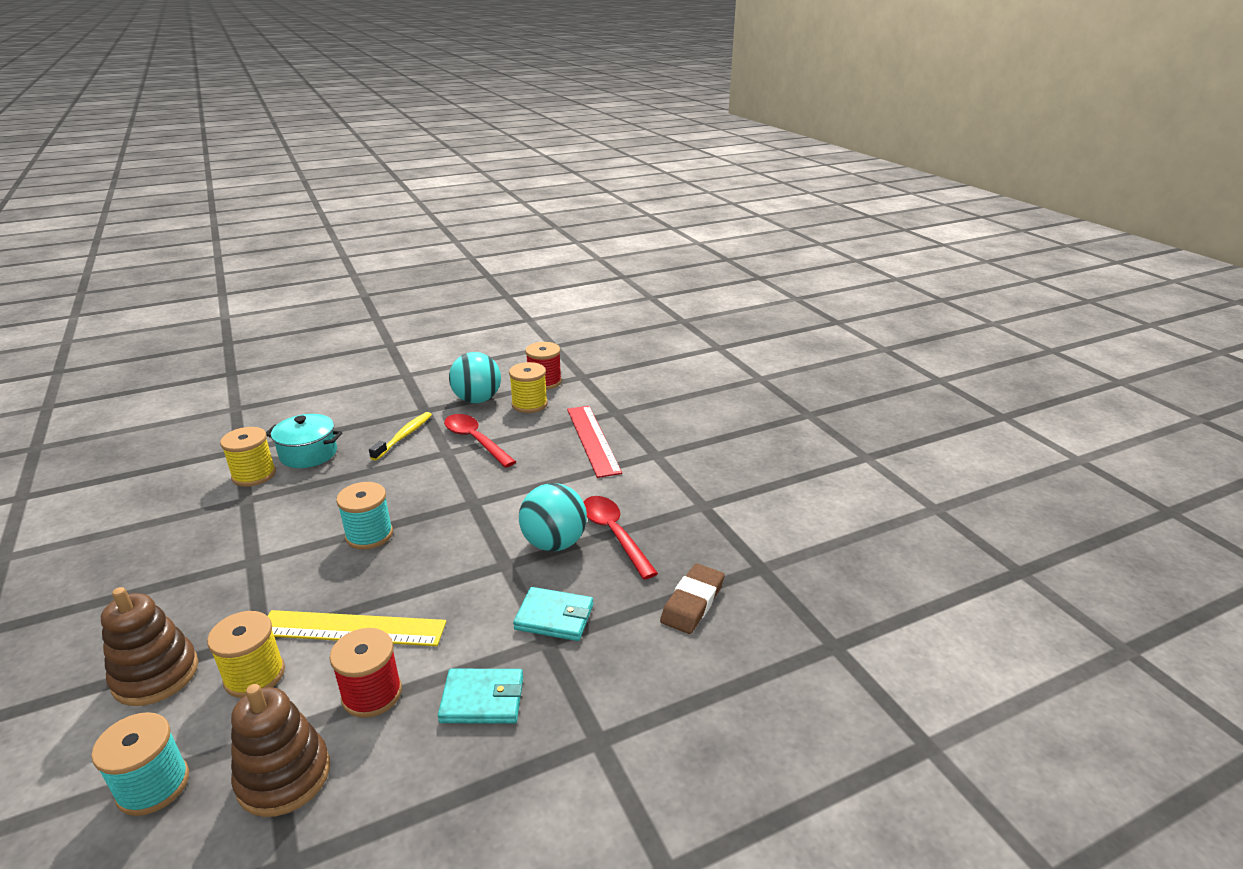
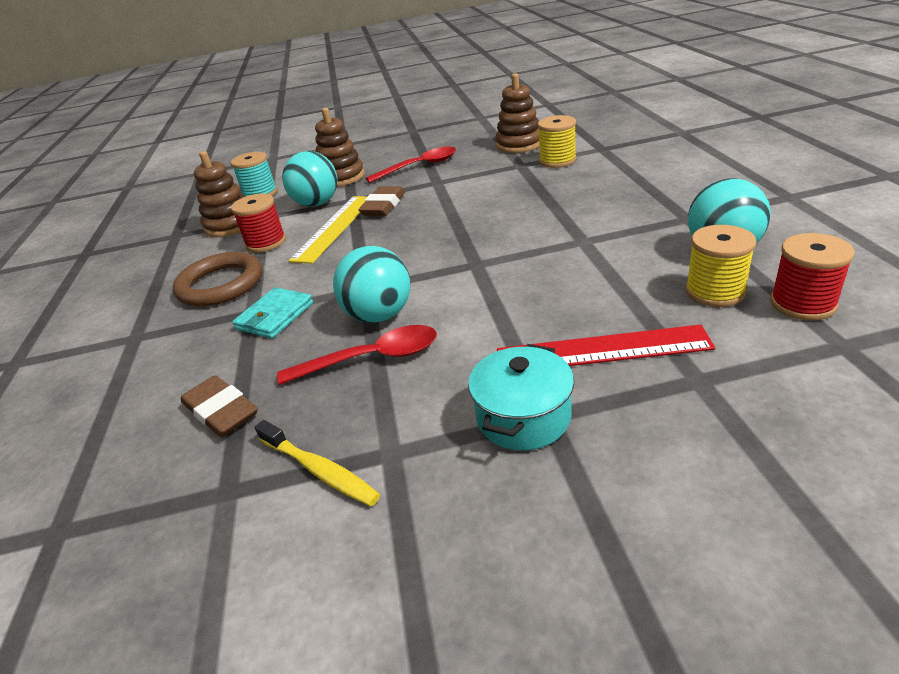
camera: 110 degrees right, 5 degrees up
(172, 507) = (519, 144): none -> brown stacking toy
(254, 675) = (317, 203): yellow spool -> turquoise ball
(304, 596) = (383, 205): none -> brown eraser
(308, 454) = (590, 175): turquoise pot -> turquoise pot (523, 417)
(369, 535) = (446, 219): turquoise spool -> none
(404, 436) = (621, 213): yellow toothbrush -> yellow toothbrush (319, 470)
(475, 440) = (608, 256): red spoon -> red spoon (419, 167)
(482, 699) = (221, 284): turquoise wallet -> brown ring

